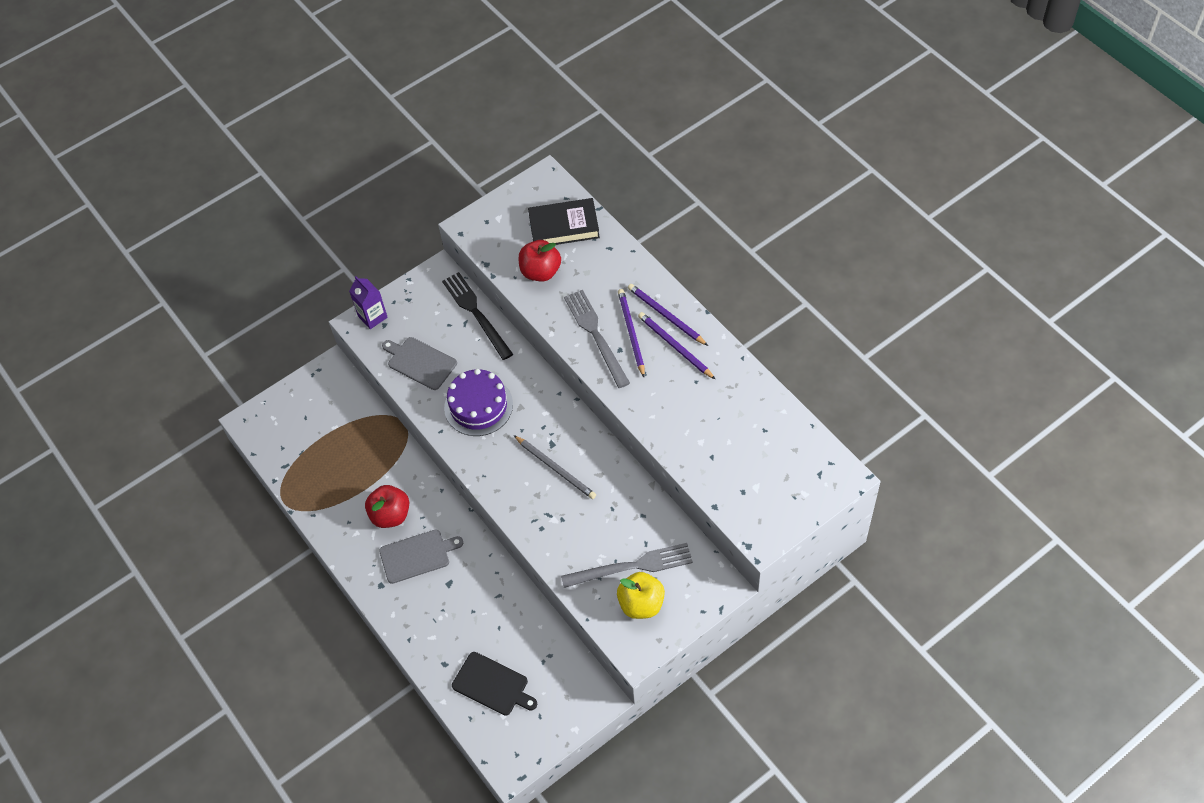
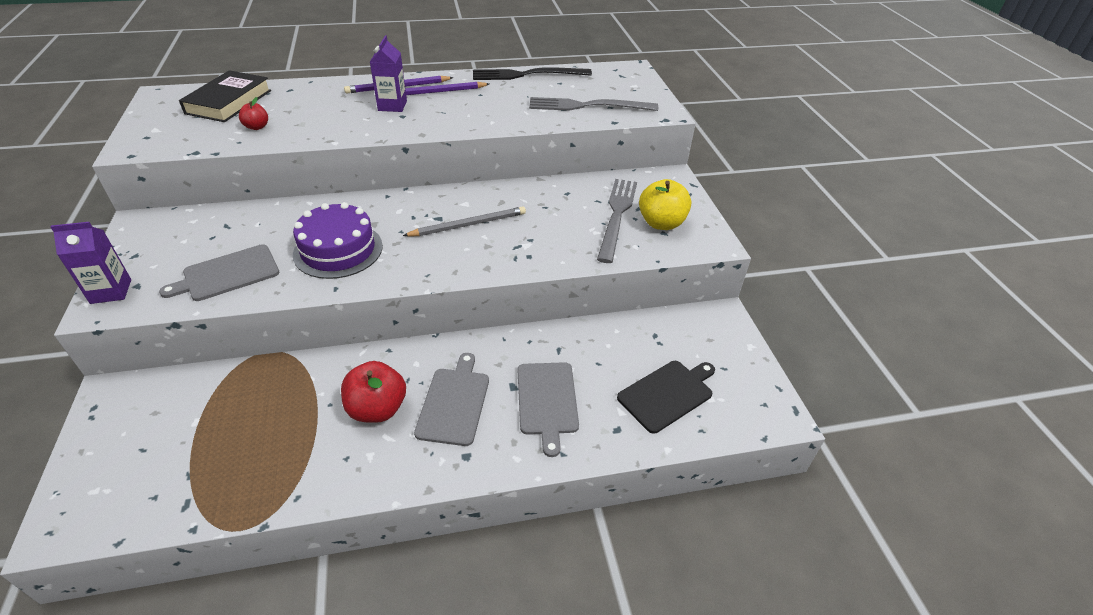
camera: 70 degrees left, 15 degrees down
(447, 610) = (547, 401): none -> grey cutting board
(476, 313) = (226, 215): black fork -> black fork (527, 75)
(540, 272) = (257, 127): red apple -> red apple, size x0.54
(596, 335) = (370, 122): grey fork -> grey fork (587, 106)
(631, 333) = (392, 106): purple pencil -> purple carton

